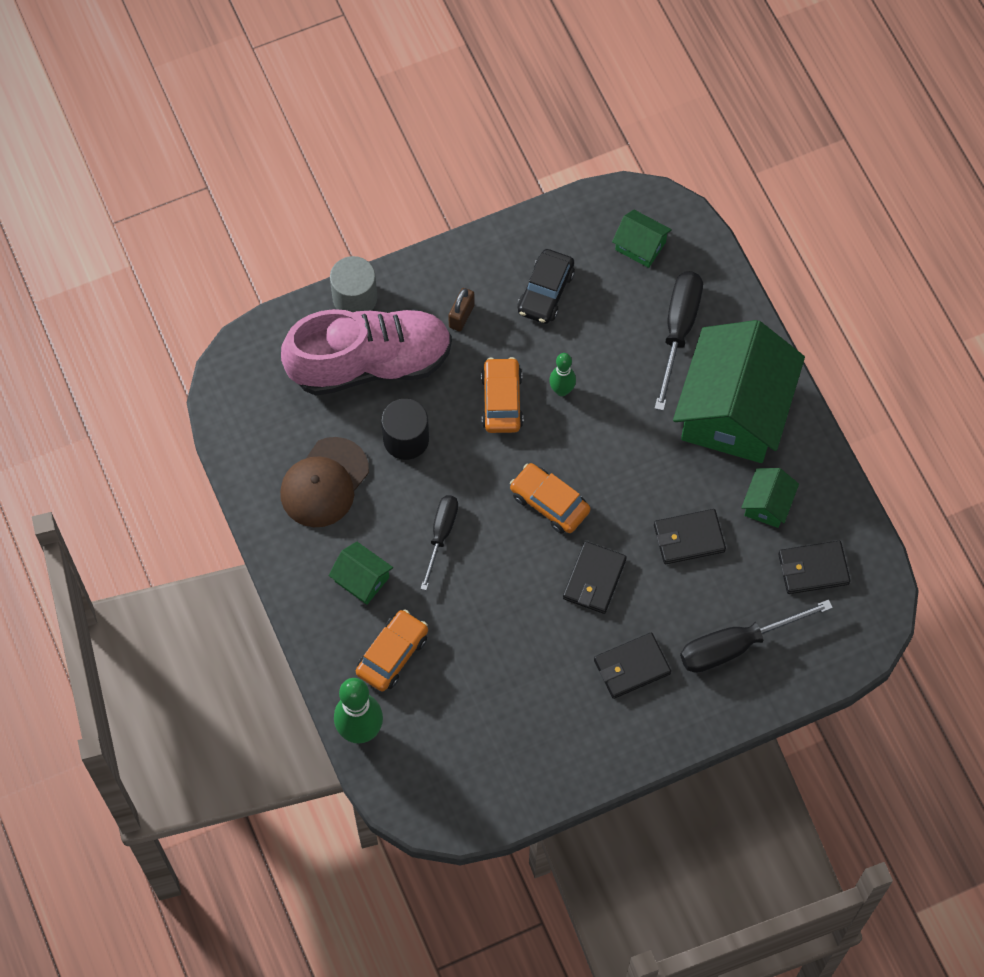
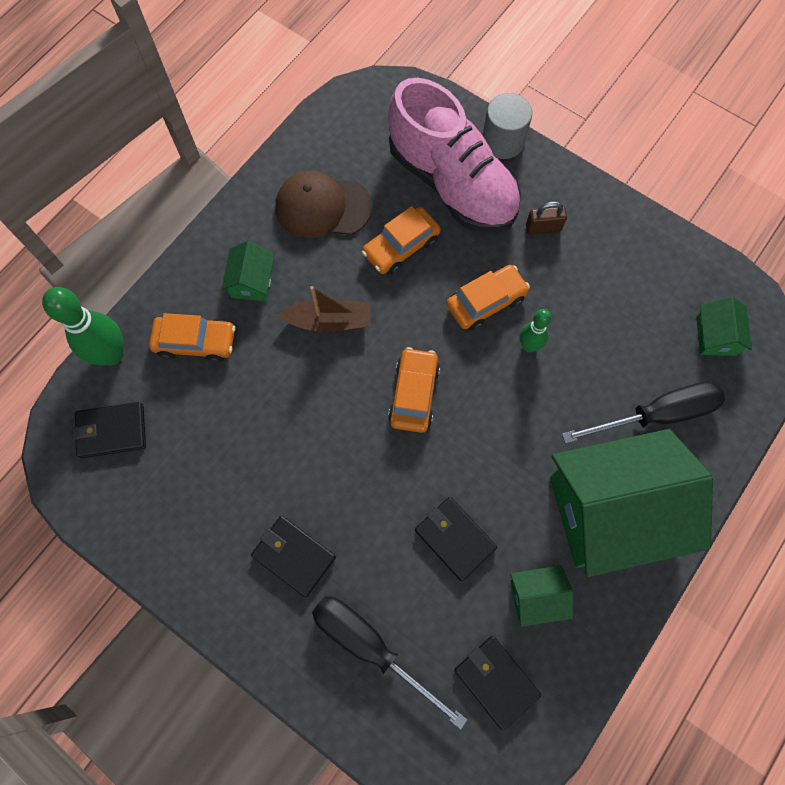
camera: 60 degrees right, 5 degrees up
(406, 439) = (401, 246): black cylinder -> orange car
(441, 535) = (329, 321): black screwdriver -> brown boat
(545, 292) = (613, 282): black car -> none
(594, 579) = (362, 474): black wallet -> black wallet (111, 431)

